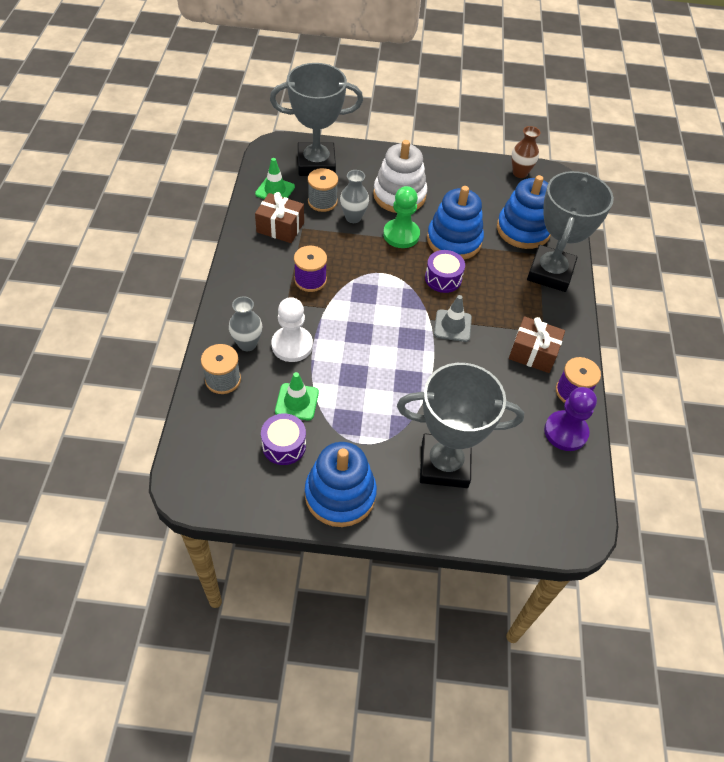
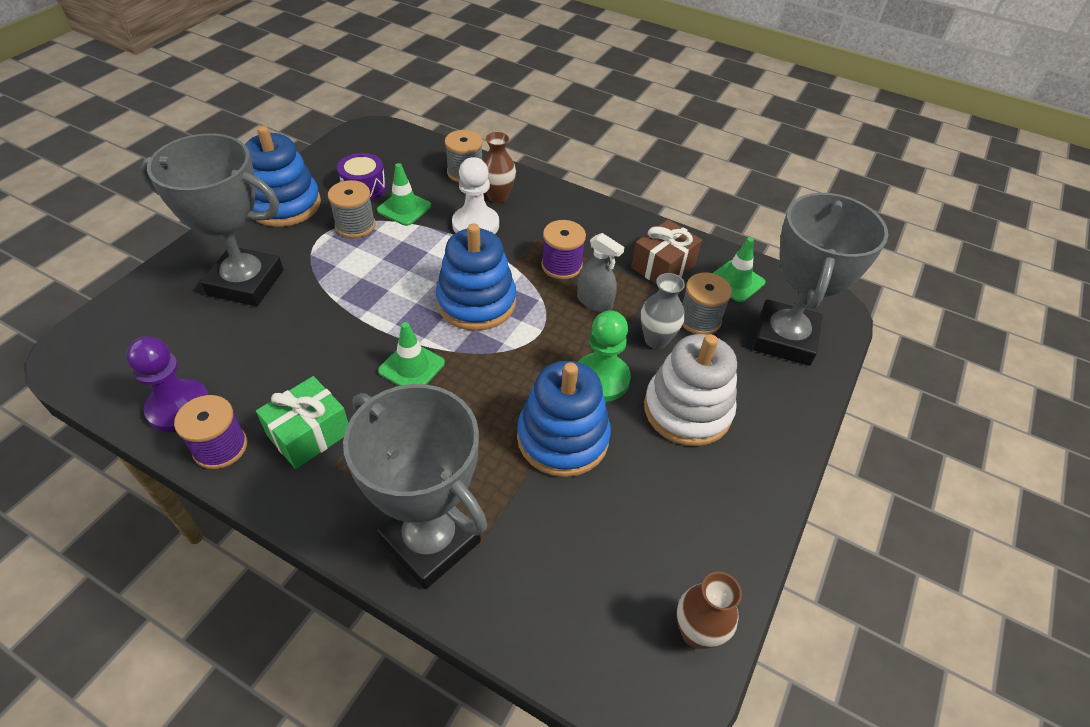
camera: 115 degrees right, 5 degrees down
(247, 344) = (498, 197): grey vase -> brown vase
(336, 254) = (594, 301): none -> grey spray bottle
(337, 426) = (355, 225): none -> grey spool
(443, 278) = (496, 392): purple drum -> none
(444, 464) = (245, 283): grey trophy -> grey trophy turned 75 degrees clockwise
(452, 326) = (412, 367): grey traffic cone -> green traffic cone
(523, 229) = (544, 552): blue stacking toy -> blue stacking toy (476, 302)
(533, 353) = (309, 434): brown gift -> green gift

